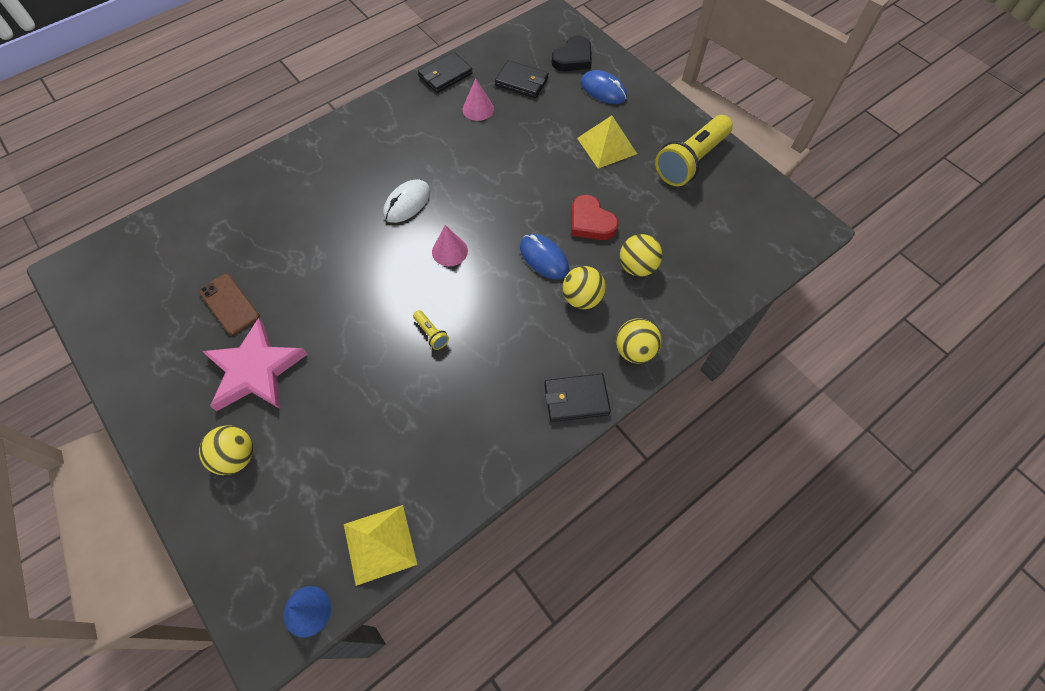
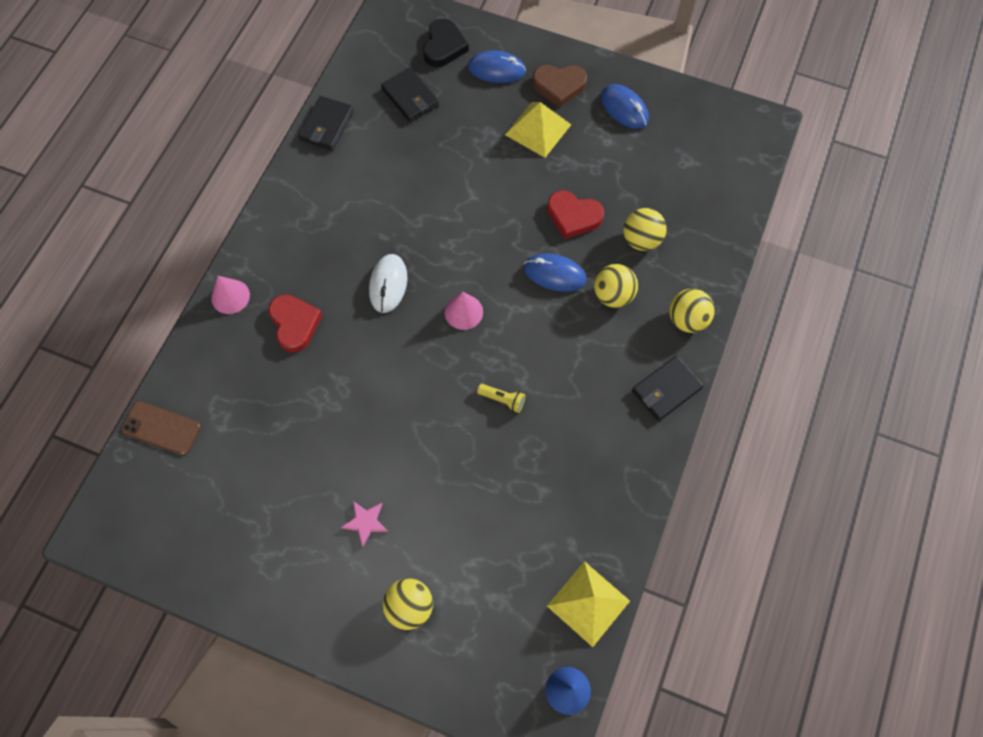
camera: 30 degrees left, 5 degrees up
(229, 304) = (290, 476): brown phone -> brown phone (161, 428)
(255, 370) = (365, 522): pink star -> pink star, size x0.44
(318, 198) = (294, 324): none -> red heart
(478, 109) = (387, 149): pink cone -> pink cone (230, 296)
(522, 82) = (410, 97): black wallet -> black wallet turned 60 degrees clockwise
(646, 122) = (559, 86): none -> brown heart
(691, 161) = (624, 108): yellow flashlight -> blue mouse

